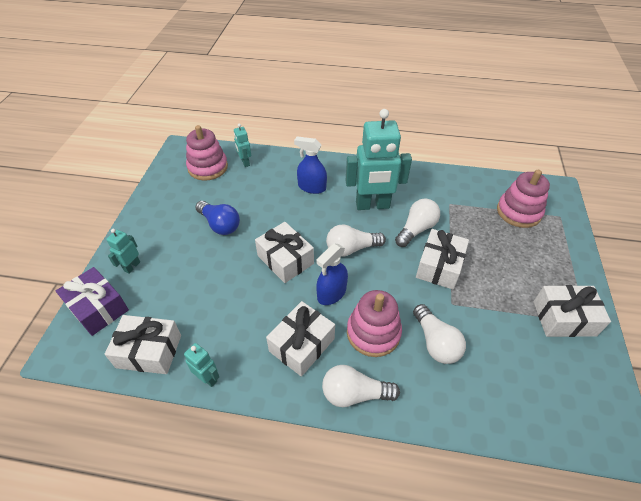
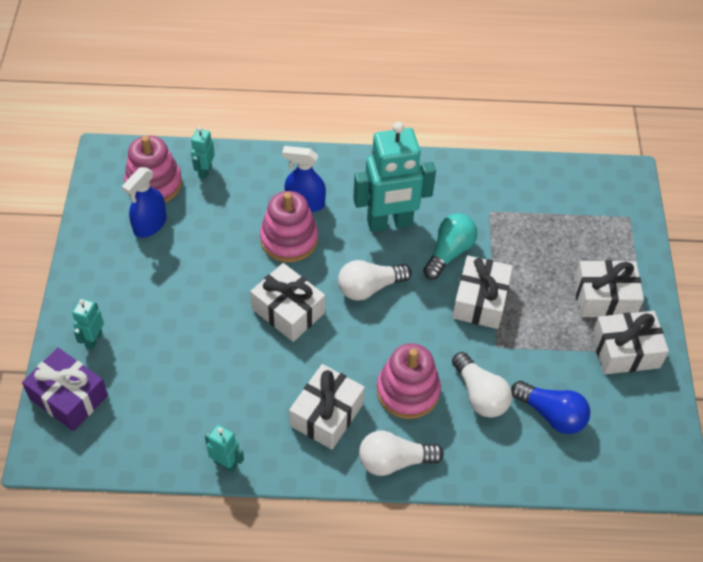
camera: 10 degrees left, 5 degrees up
(149, 351) = (148, 441): white gift -> white gift (604, 298)
(220, 225) = (193, 270): blue light bulb -> blue light bulb (551, 414)
(245, 162) = (205, 171): turquoise robot -> turquoise robot turned 45 degrees clockwise
(331, 293) = (352, 348): blue spray bottle -> blue spray bottle (150, 224)
(416, 229) = (449, 252): white light bulb -> turquoise light bulb
(518, 212) = (577, 215): pink stacking toy -> pink stacking toy (289, 239)

